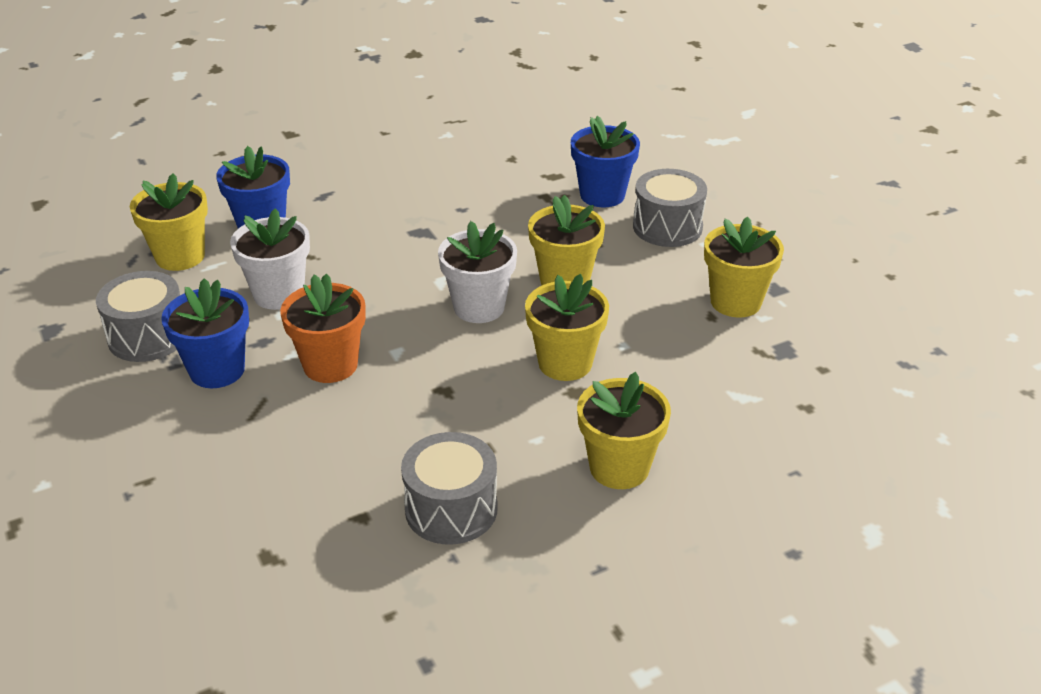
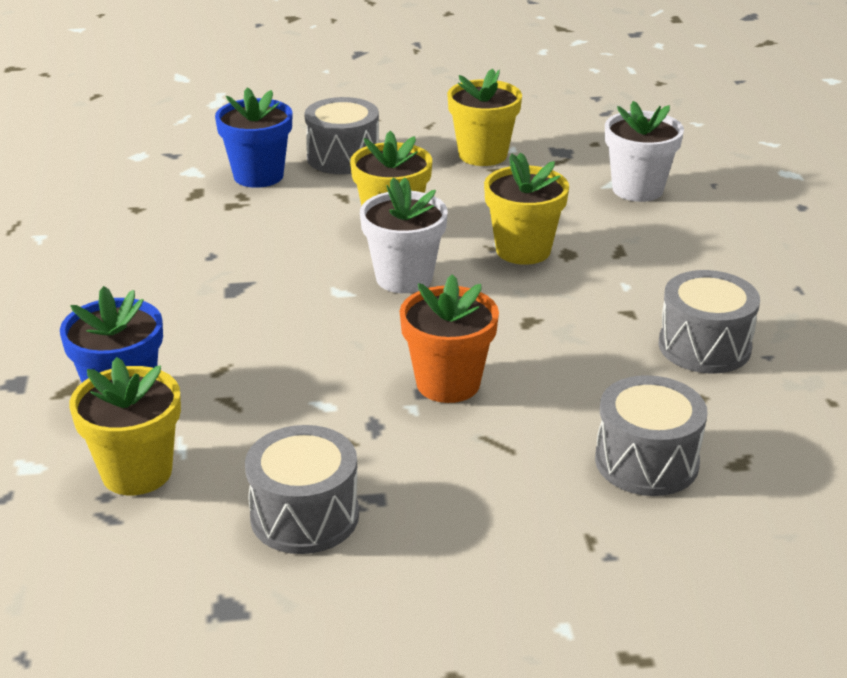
camera: 70 degrees left, 5 degrees down
(217, 370) = (411, 465): blue flower pot -> none
(255, 497) = (646, 461): none -> grey drum
(279, 294) = (286, 402): white flower pot -> white flower pot (637, 189)
(619, 467) = (680, 254): yellow flower pot -> none

